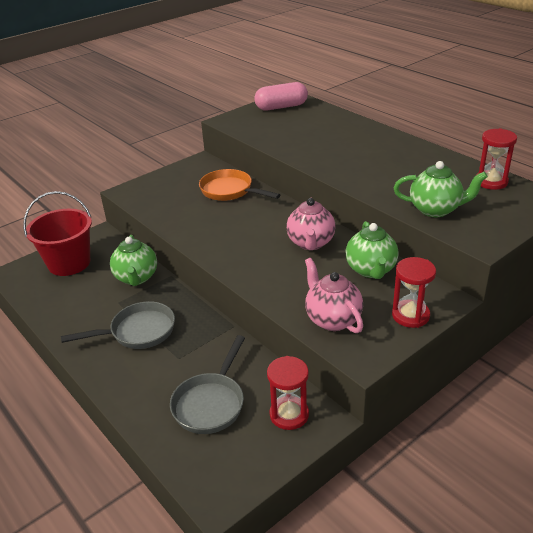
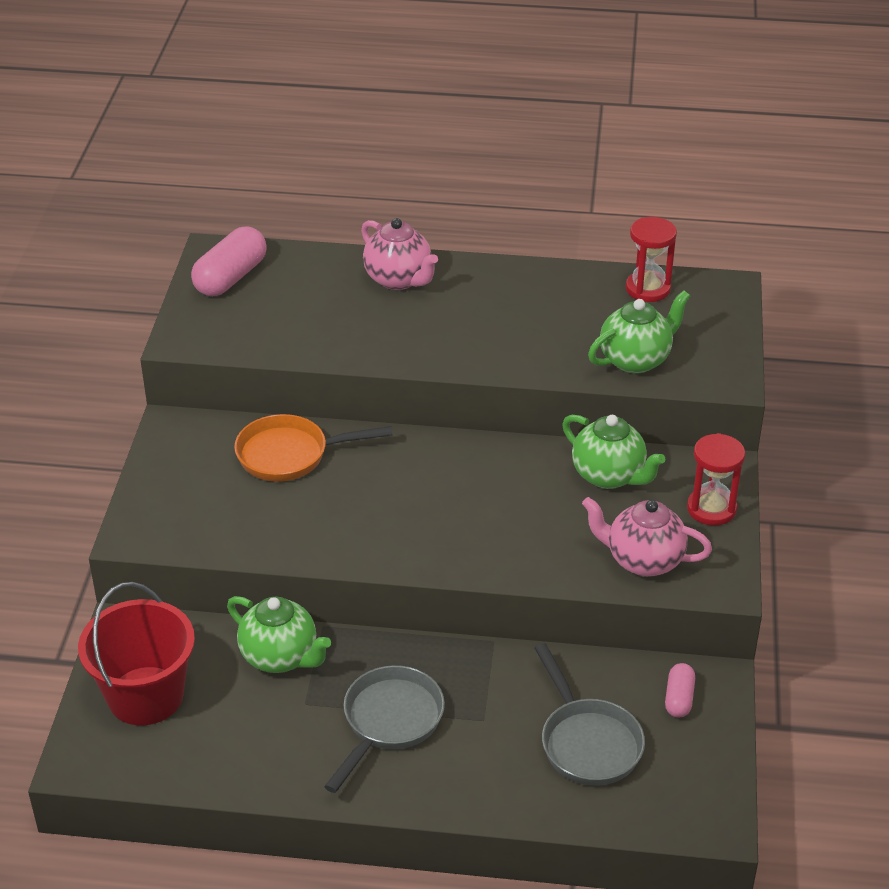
camera: 45 degrees left, 5 degrees up
(289, 414) = (679, 698): red hourglass -> pink capsule
(311, 243) = (499, 477): pink teapot -> pink teapot (399, 279)

